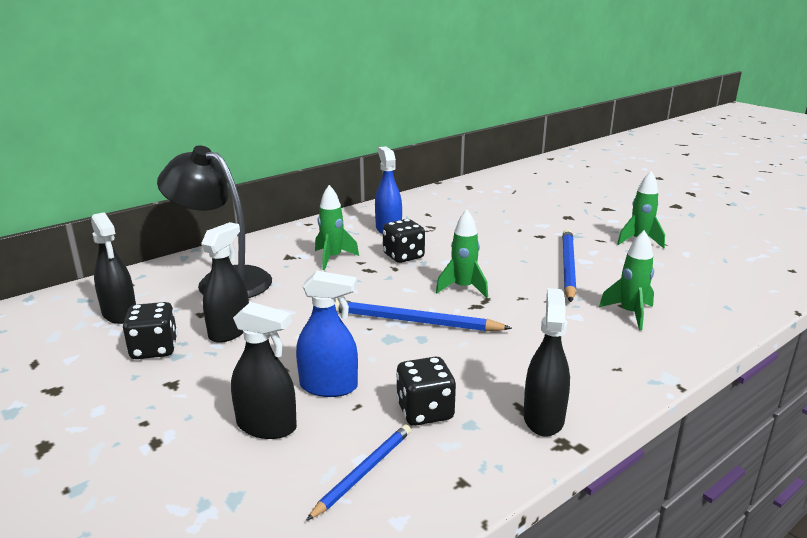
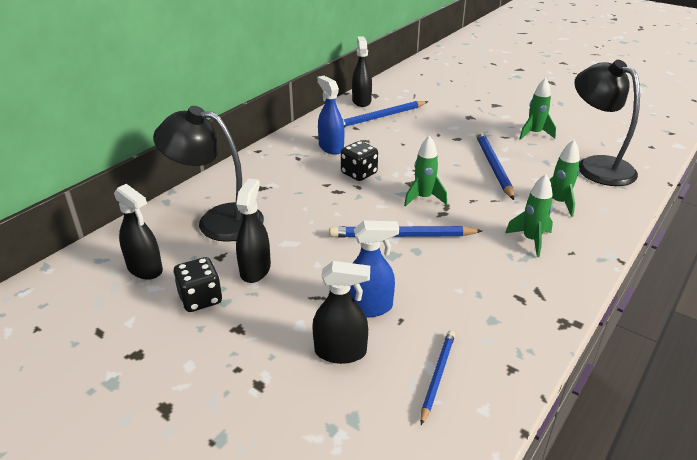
camera: 15 degrees left, 10 degrees up
(332, 258) = (300, 184): green rocket -> green rocket (531, 240)
(425, 411) = (454, 315): black dice -> none
(461, 207) = (380, 117): none -> blue pencil
(543, 418) = (541, 304): black spray bottle -> black spray bottle (361, 101)
(703, 282) = (596, 166): none -> black lamp

